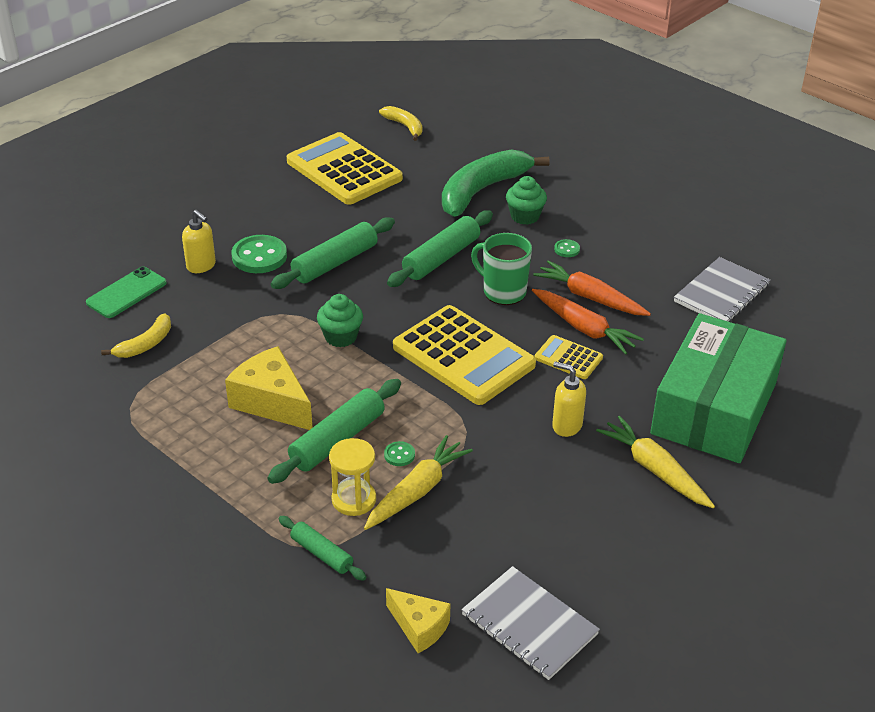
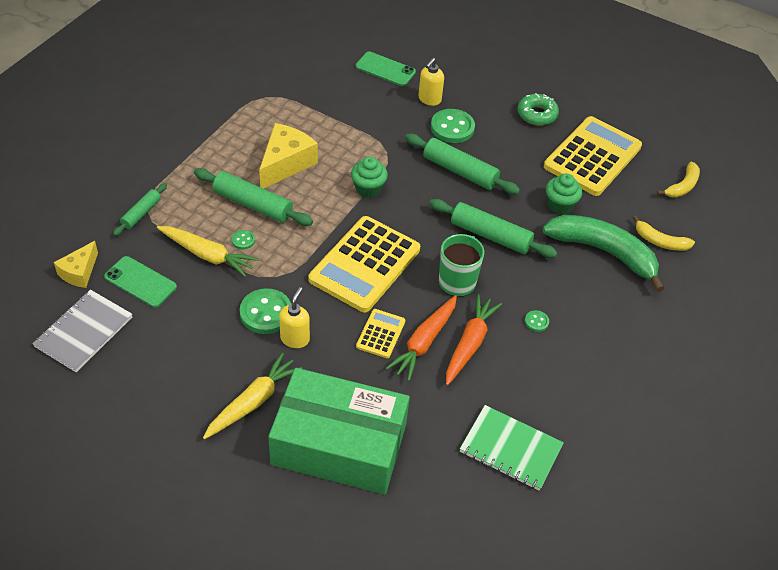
camera: 75 degrees right, 10 degrees up
(145, 344) = (332, 90): yellow banana -> yellow banana (660, 241)
(262, 193) = (537, 114): none -> green donut
(354, 499) = (194, 222): yellow hourglass -> none
(450, 561) = (140, 282): none -> green phone
(523, 446) = (266, 313): none -> green button
(525, 216) = (576, 286): green cupcake -> green cupcake (560, 205)
(721, 293) = (510, 449): grey notebook -> green notebook

